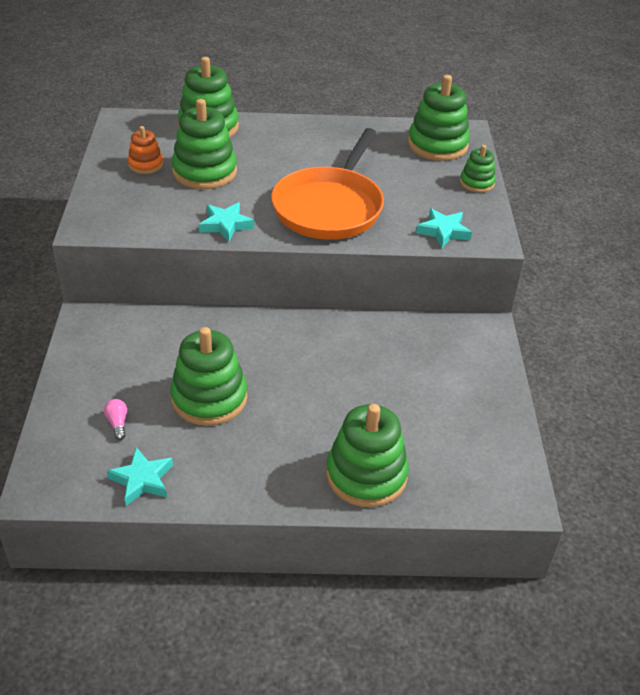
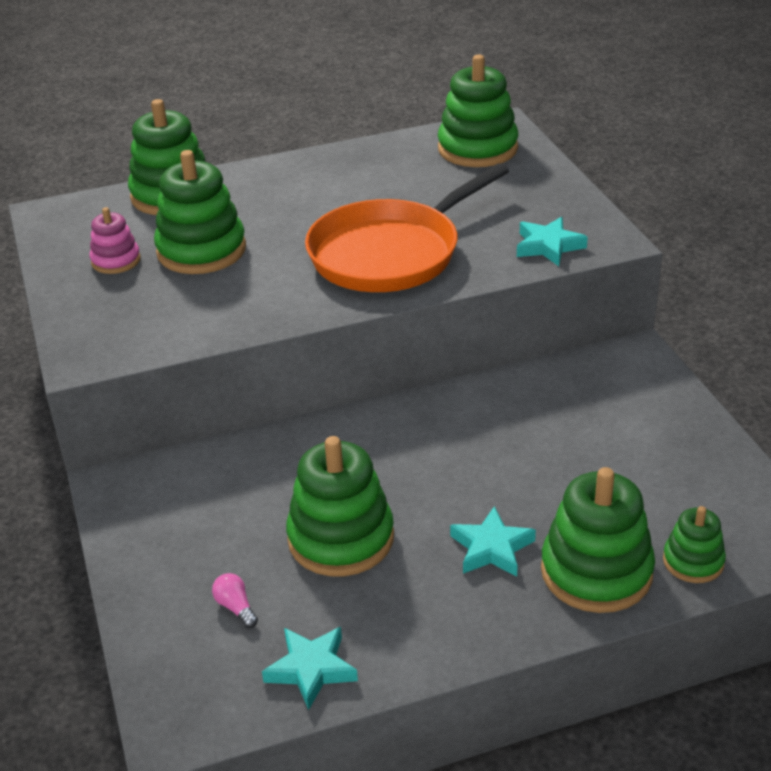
camera: 15 degrees left, 5 degrees down
(146, 165) = (116, 261): orange stacking toy -> pink stacking toy
(226, 225) = (270, 308): turquoise star -> turquoise star (492, 548)
(330, 207) = (390, 253): orange pan -> orange pan turned 45 degrees clockwise
(477, 183) = (552, 181): green stacking toy -> green stacking toy (693, 561)

